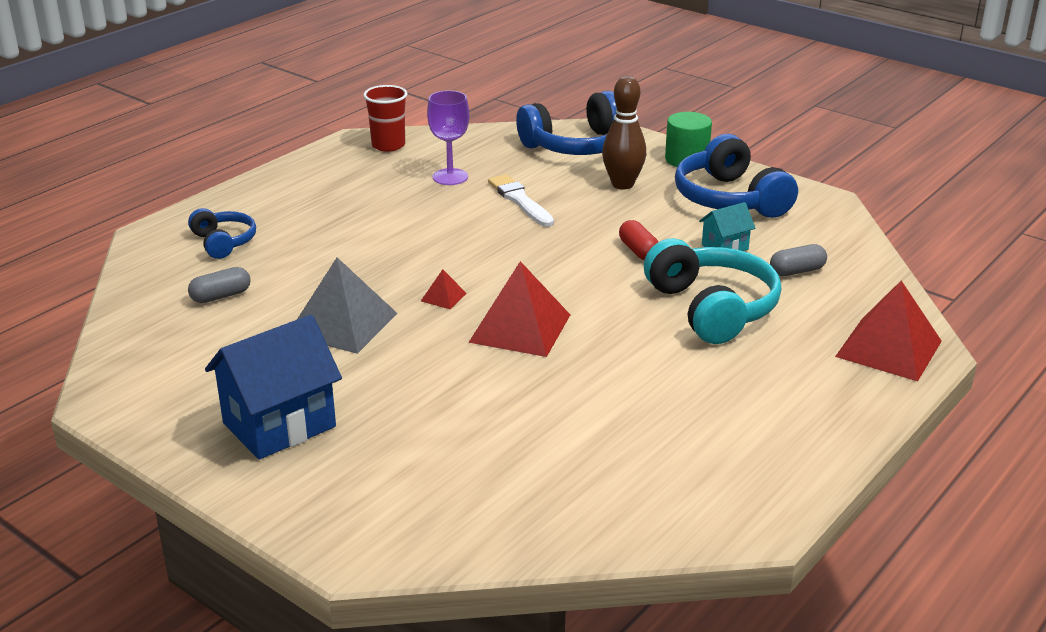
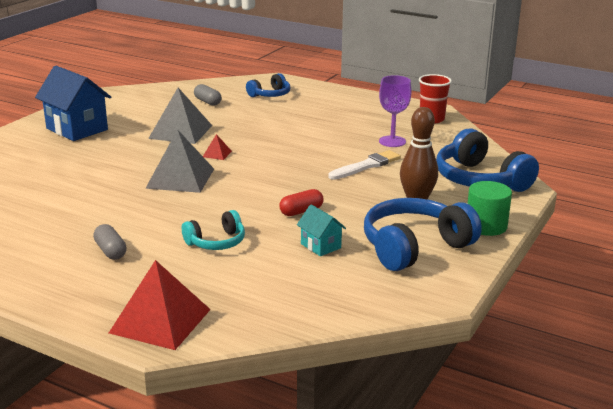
camera: 80 degrees right, 5 degrees down
(520, 328) = (180, 178): red pyramid -> grey pyramid
(712, 308) = (216, 242): turquoise headphones -> turquoise headphones, size x0.56
(797, 271) = (287, 279): grey capsule -> grey capsule (111, 251)

